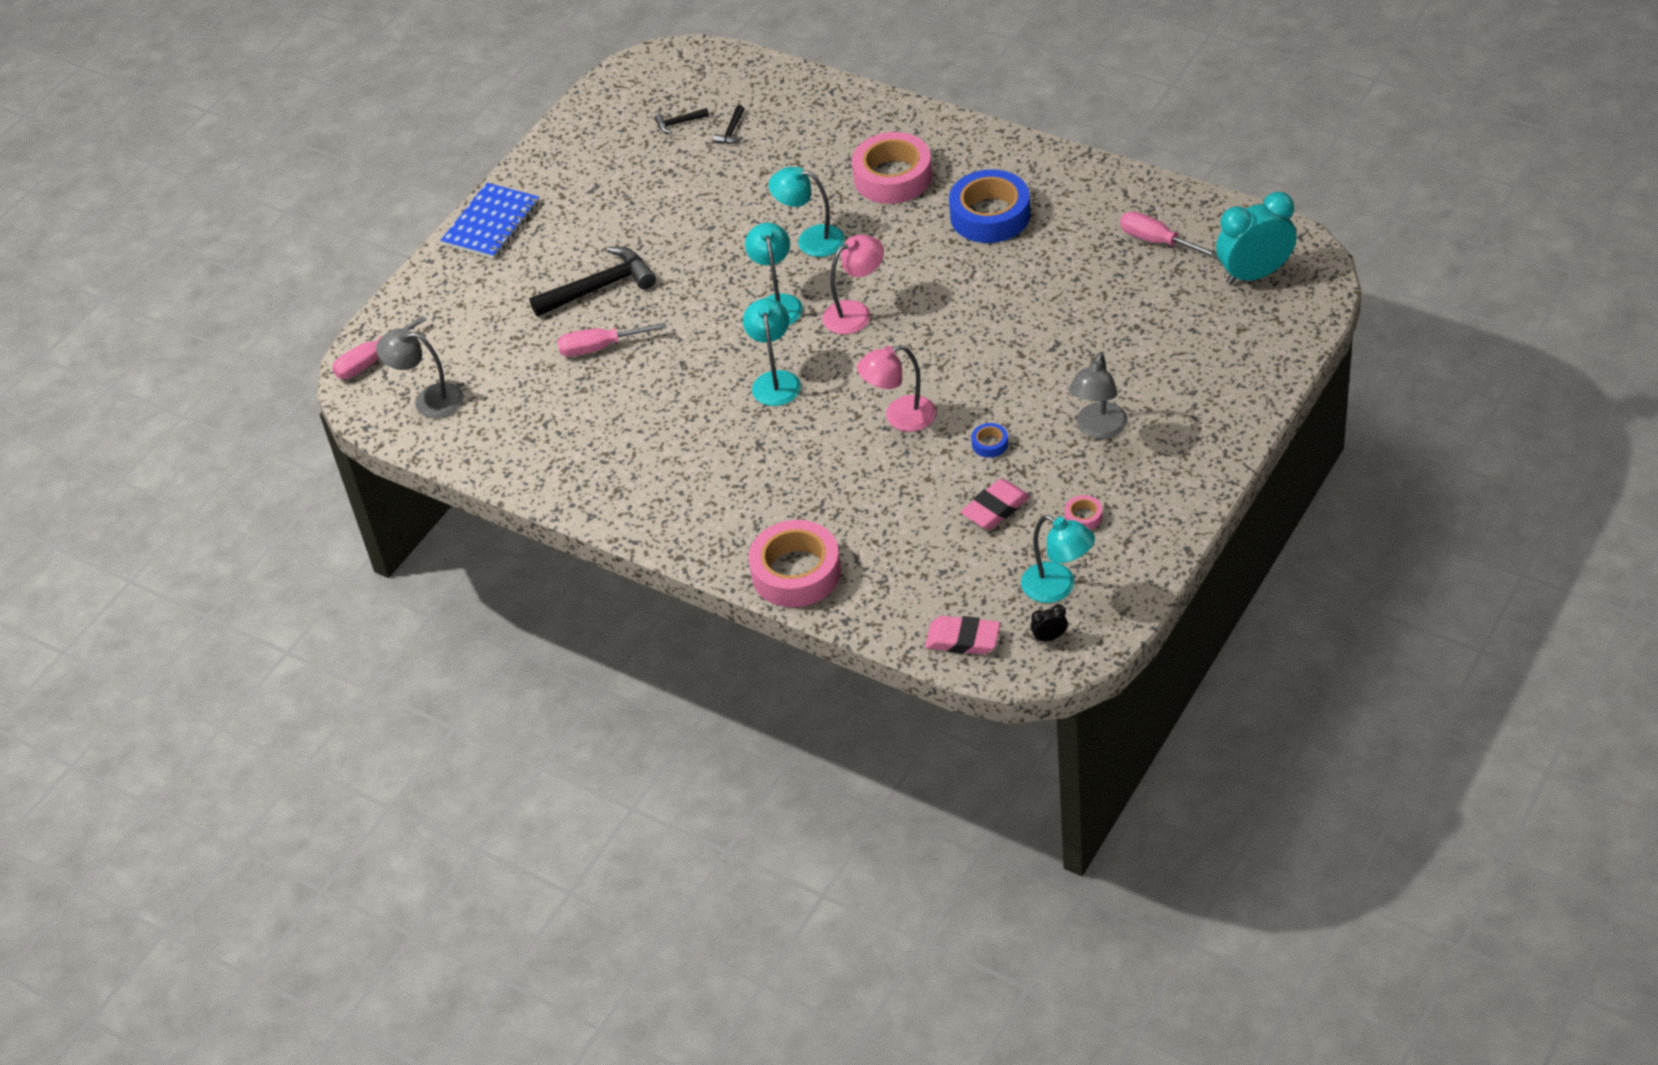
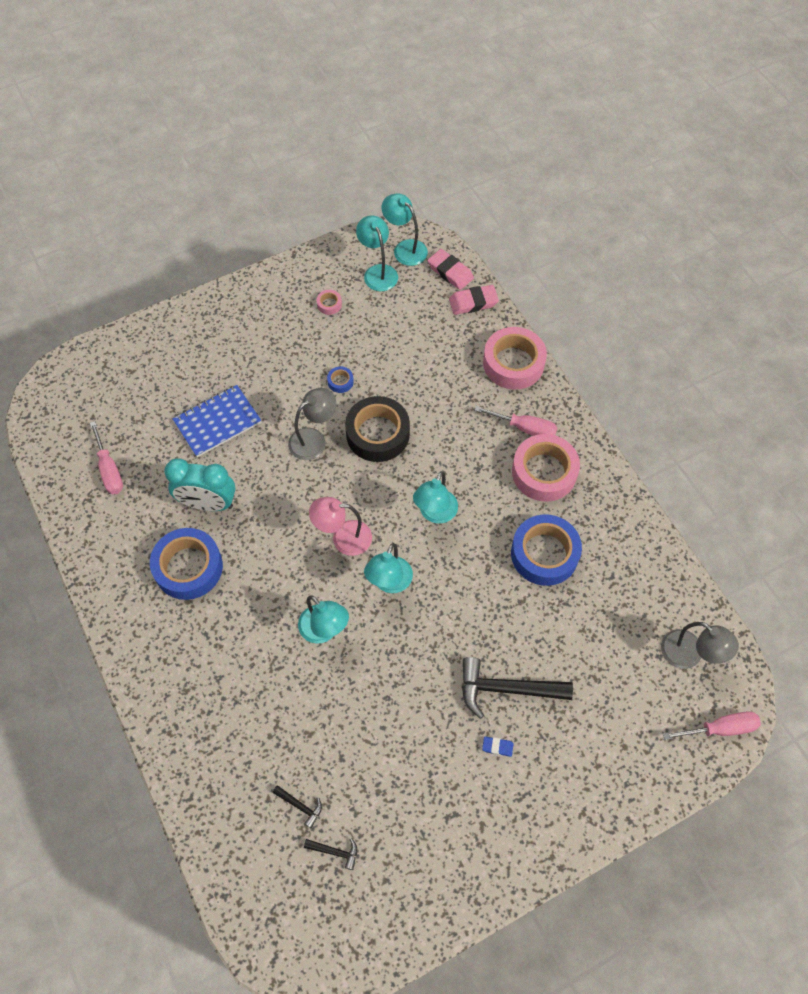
camera: 155 degrees left, 15 degrees up
(491, 223) = (557, 831): blue notebook -> blue notebook (217, 422)
(581, 247) = (497, 747): none -> blue eraser
(600, 347) = (538, 624): pink screwdriver -> pink screwdriver (525, 428)
(630, 406) = (544, 554): none -> blue tape
(731, 131) = (300, 806): black hammer -> black hammer turned 75 degrees clockwise
(893, 177) = (221, 656): pink tape -> pink tape (544, 472)
(900, 417) = (377, 434): pink lamp -> black tape
(995, 508) = (372, 337): pink eraser -> pink eraser (473, 302)
(1049, 637) = (405, 248): black clock -> turquoise lamp
(1098, 429) = (272, 353): grey lamp -> grey lamp (314, 439)
(1254, 274) = (82, 405): turquoise clock -> turquoise clock (208, 504)

